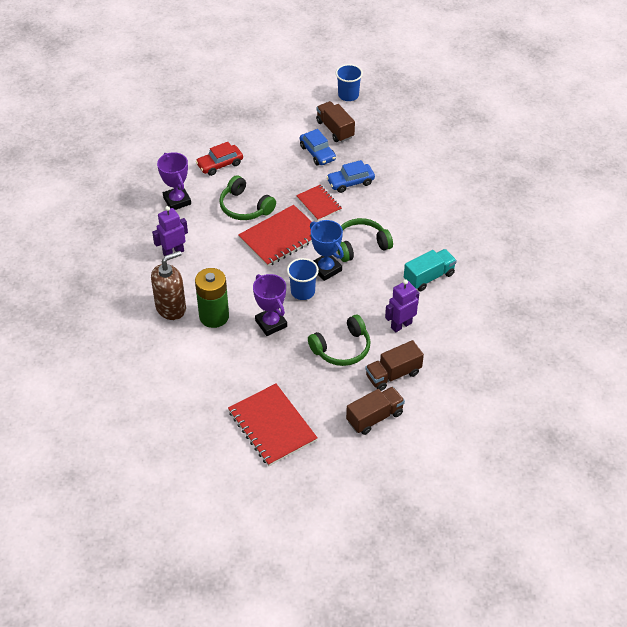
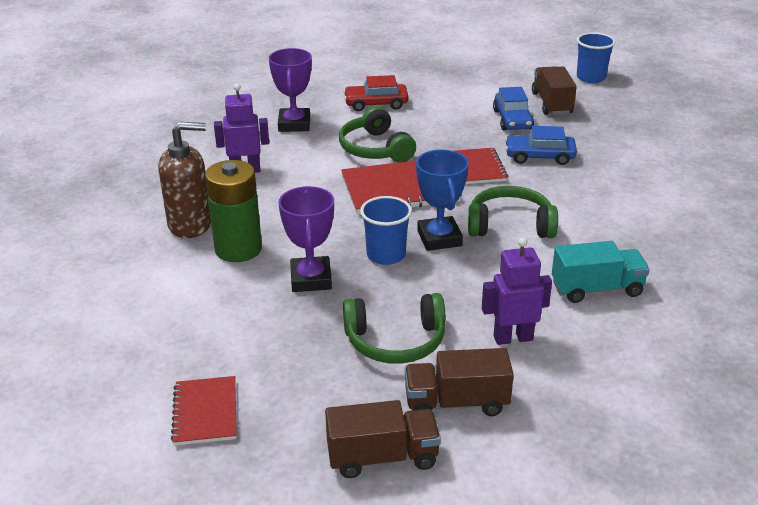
camera: 25 degrees right, 15 degrees down
(272, 426) = (205, 412): red notebook -> red notebook, size x0.59

